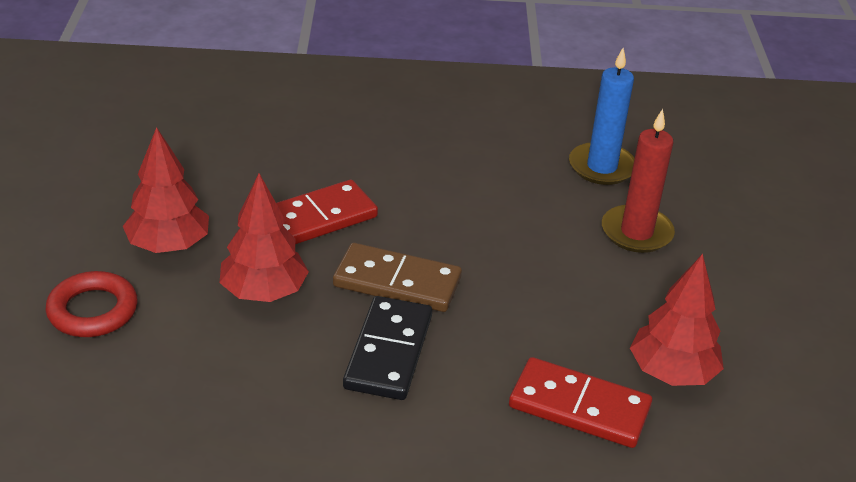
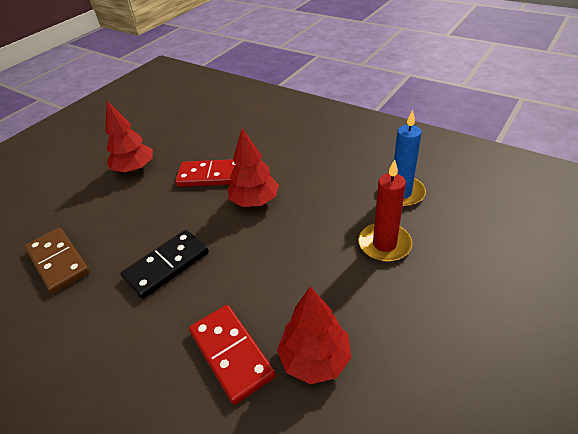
camera: 40 degrees right, 5 degrees up
(93, 310) = (73, 190): red ring -> none
(264, 292) = (147, 207): red tree -> red tree (254, 201)
(397, 282) = (213, 225): brown domino -> brown domino (58, 262)

